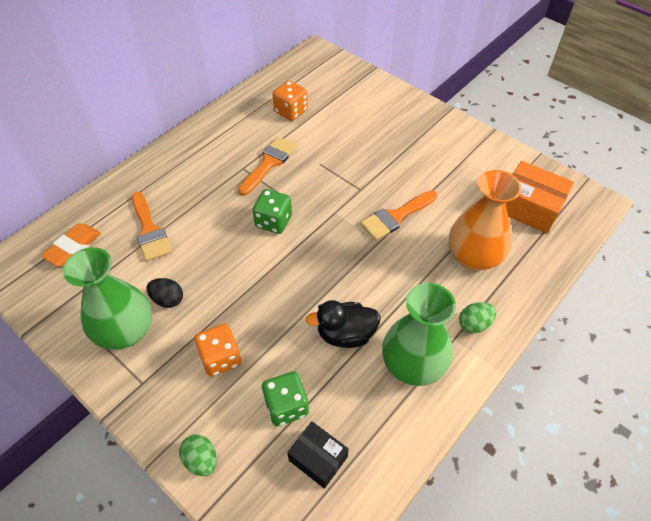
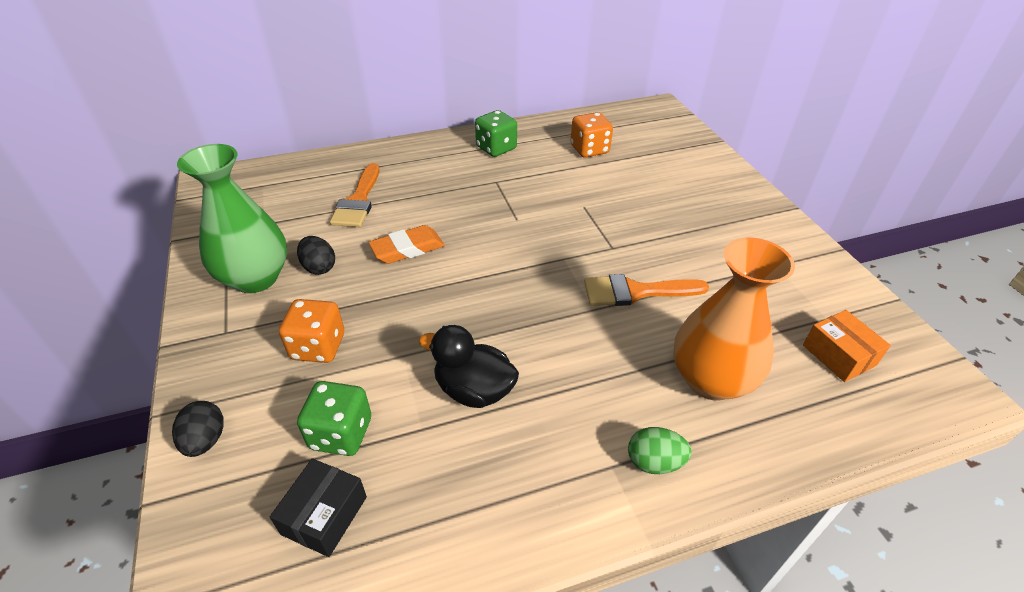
camera: 30 degrees right, 10 degrees down
(73, 247) = (280, 188): orange eraser -> orange eraser (407, 249)
(201, 460) = (206, 440): green egg -> black egg
(269, 163) = (527, 187): orange brush -> none
(273, 221) = (487, 240): green dice -> green dice (496, 148)
(318, 458) = (324, 515): black box -> black box turned 45 degrees clockwise
(413, 365) = (530, 469): green vase -> none
(529, 207) = (838, 355): orange box -> orange box, size x0.63

